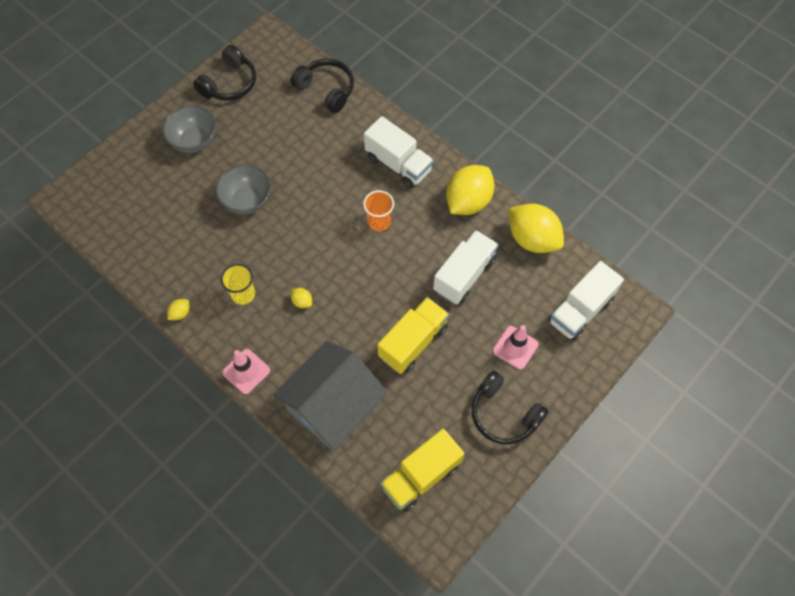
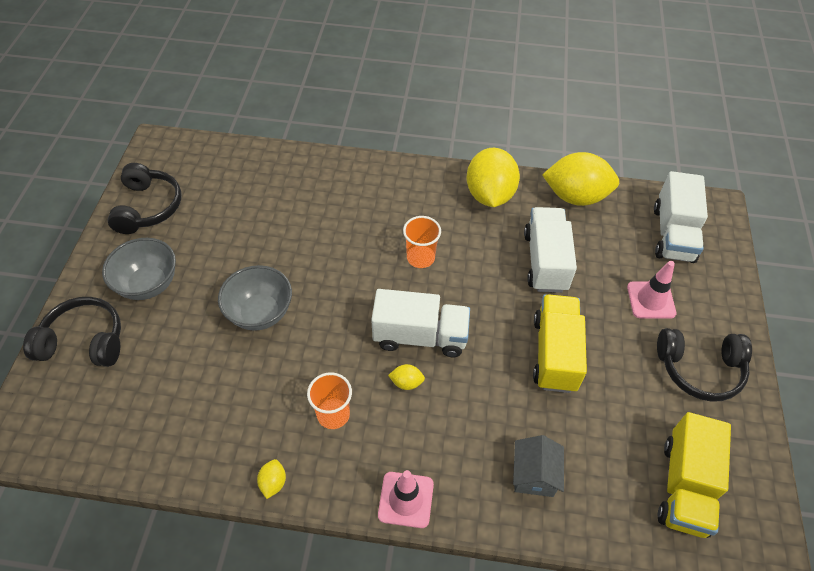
camera: 35 degrees left, 10 degrees down
(243, 294) = (333, 414): yellow cup -> orange cup
(326, 90) = (263, 164): black headphones -> black headphones (84, 341)
(333, 407) = (534, 475): grey house -> grey house, size x0.45
(398, 164) = (394, 195): white truck -> white truck (420, 336)

